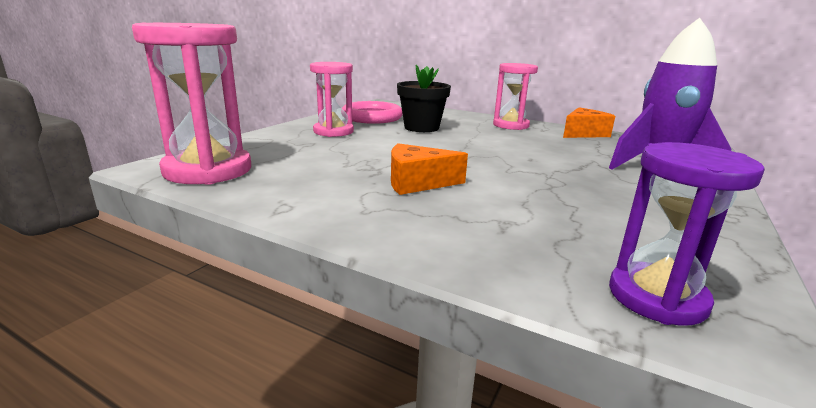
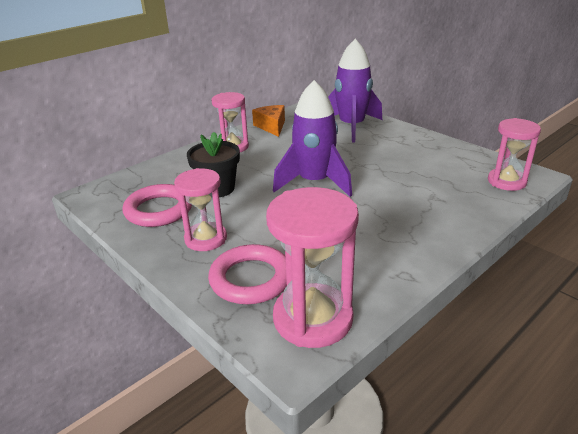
camera: 70 degrees left, 10 degrees up
(273, 148) = (251, 279): none -> pink ring
(417, 182) = (366, 214): orange cheese -> none
(471, 157) = (314, 182): none -> purple rocket
(657, 297) = (506, 181): purple hourglass -> pink hourglass

